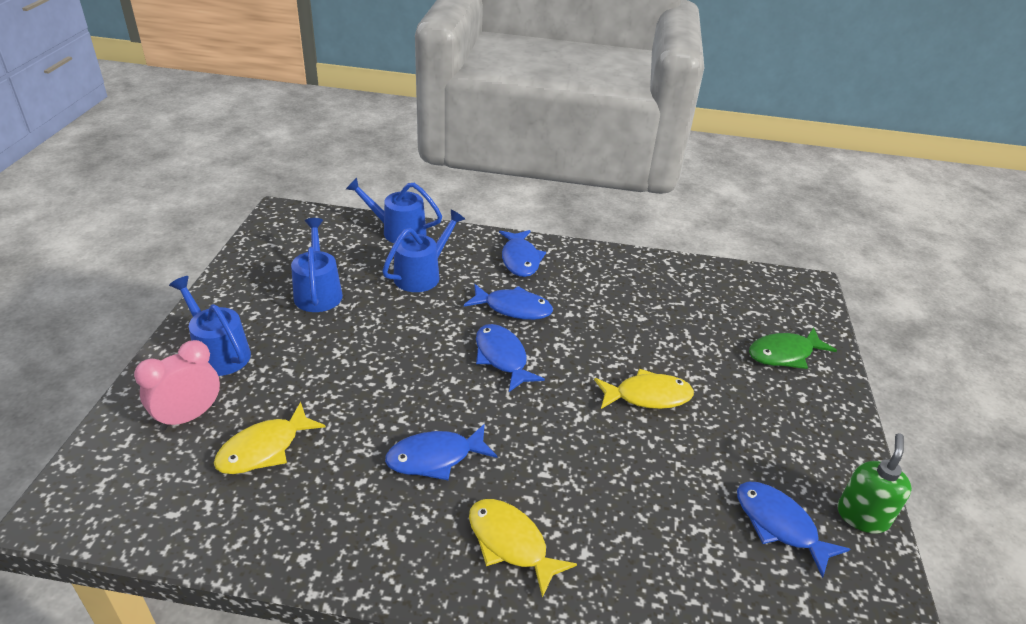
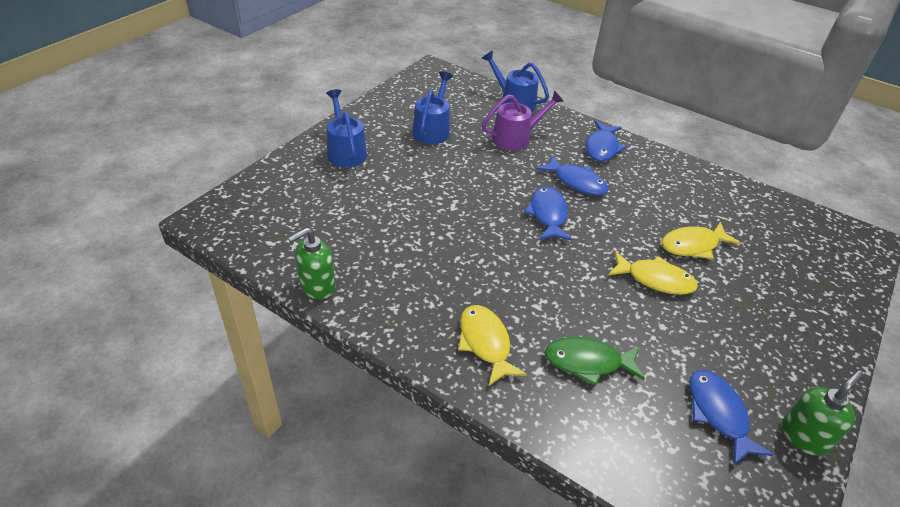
camera: 25 degrees right, 5 degrees up
(189, 416) = (308, 186): pink clock -> none
(264, 448) = (346, 222): yellow fish -> yellow fish (693, 245)
(268, 551) = (317, 286): none -> green soap dispenser
(422, 274) = (516, 138): blue watering can -> purple watering can
(435, 458) = (460, 267): blue fish -> none
(784, 354) = (805, 287): green fish -> green fish (588, 362)

